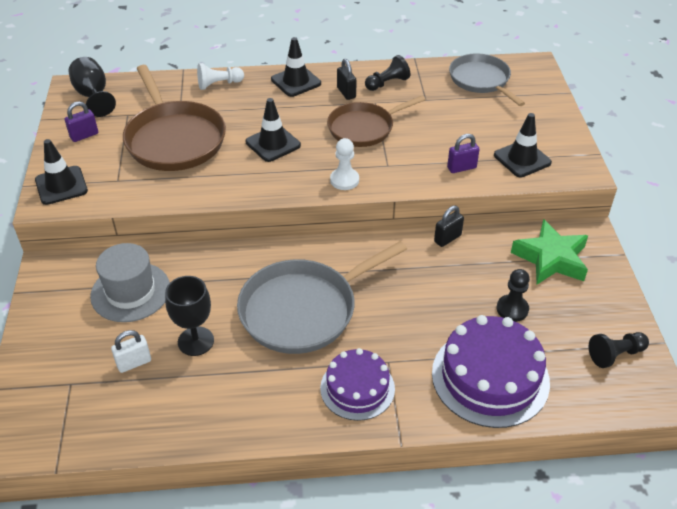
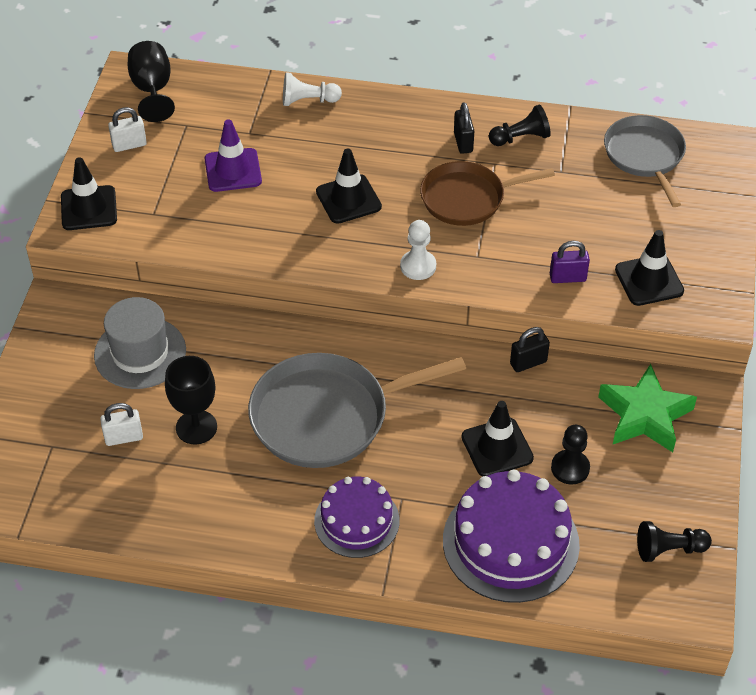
camera: 15 degrees right, 5 degrees up
(84, 135) = (129, 145): purple padlock -> white padlock
(174, 139) = (233, 170): brown pan -> purple traffic cone
(296, 81) = (405, 114): black traffic cone -> black traffic cone (497, 447)

